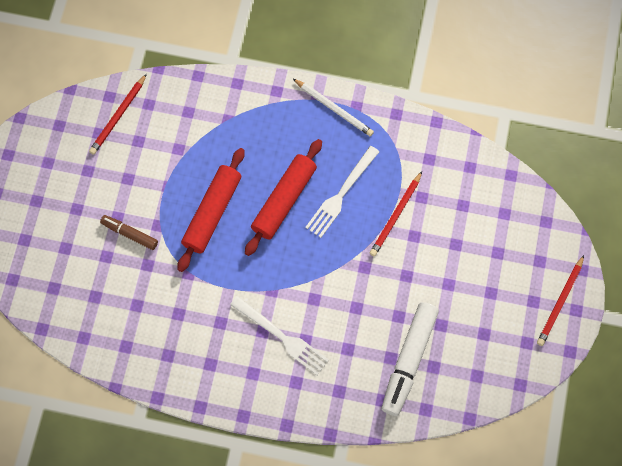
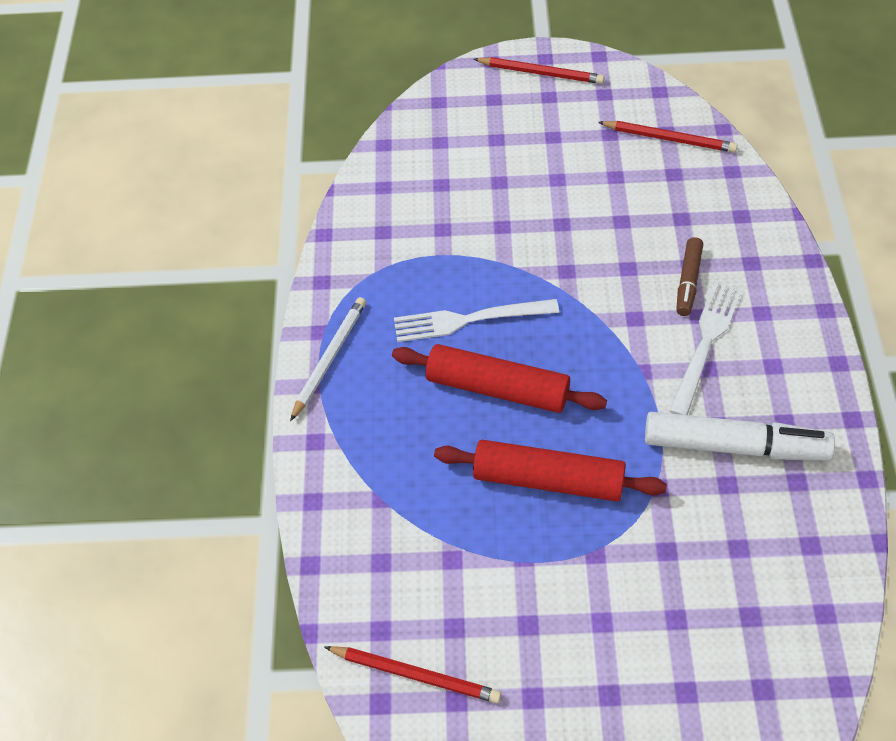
camera: 100 degrees left, 15 degrees down
(130, 234) = (625, 592): brown marker -> brown marker (688, 281)
(340, 195) = (467, 320): white fork -> white fork turned 150 degrees clockwise
(396, 216) = (479, 251): red pencil -> red pencil (669, 138)
(409, 360) = (676, 199): white marker -> white marker (734, 446)

